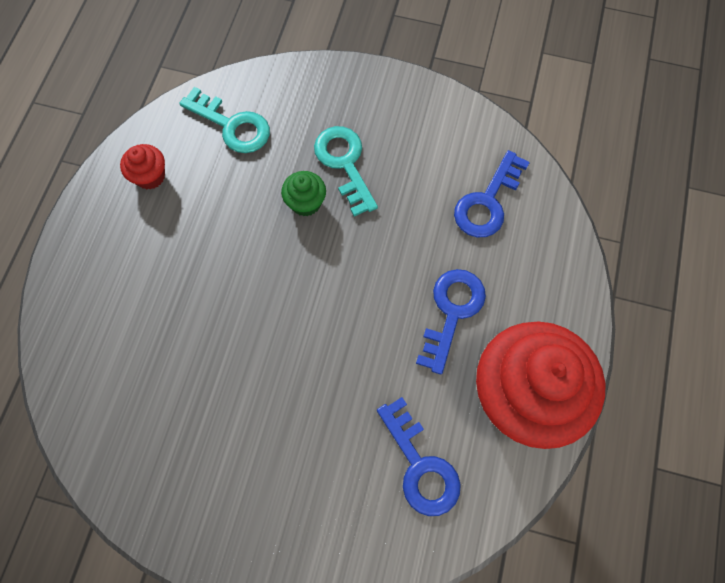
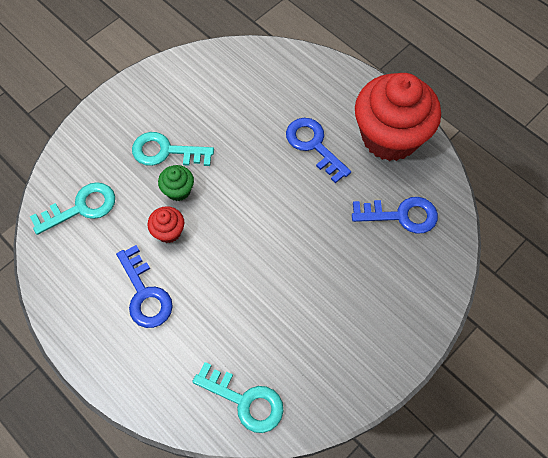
camera: 60 degrees left, 5 degrees down
(100, 407) = (245, 400): none -> turquoise key
(150, 176) = (82, 284): red cupcake -> red cupcake (168, 231)
(487, 202) = (252, 85): blue key -> blue key (145, 294)

